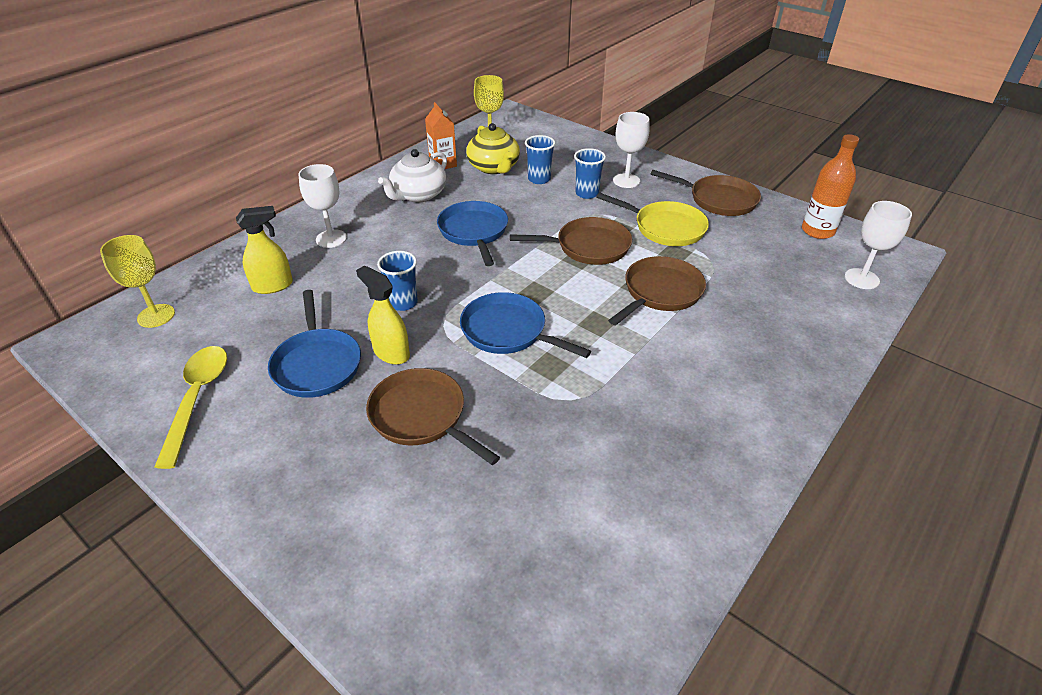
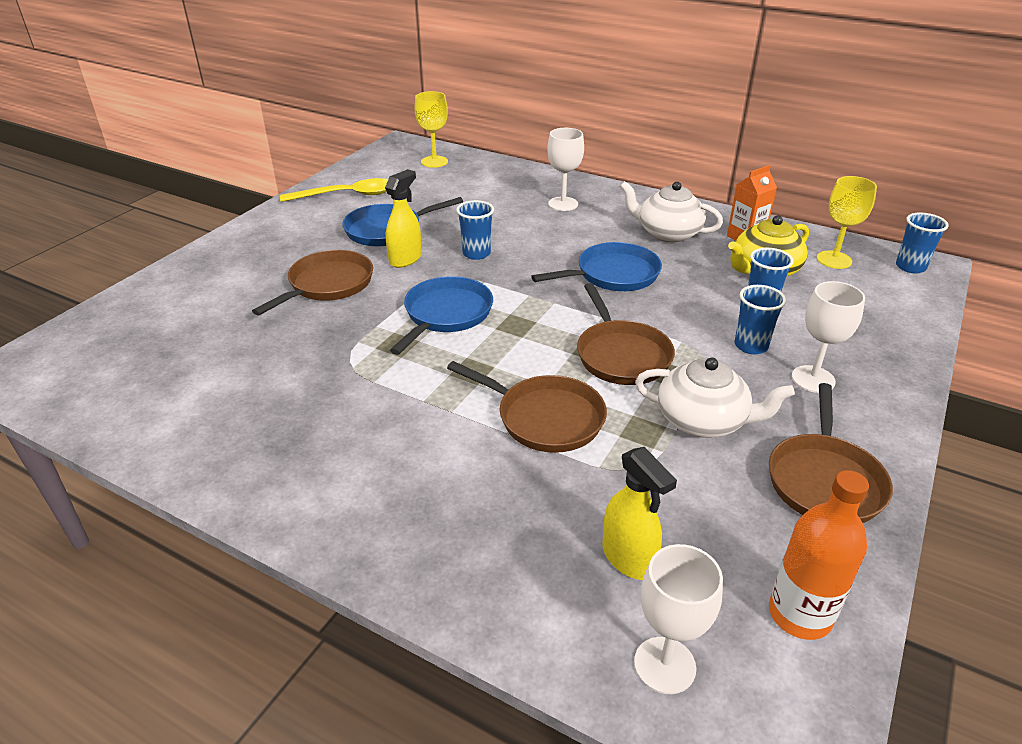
camera: 80 degrees right, 5 degrees down
(273, 286) = (483, 193): yellow spray bottle -> yellow spray bottle (628, 558)
(510, 118) = (910, 267): none -> blue cup
(665, 228) = (703, 420): yellow pan -> white teapot

